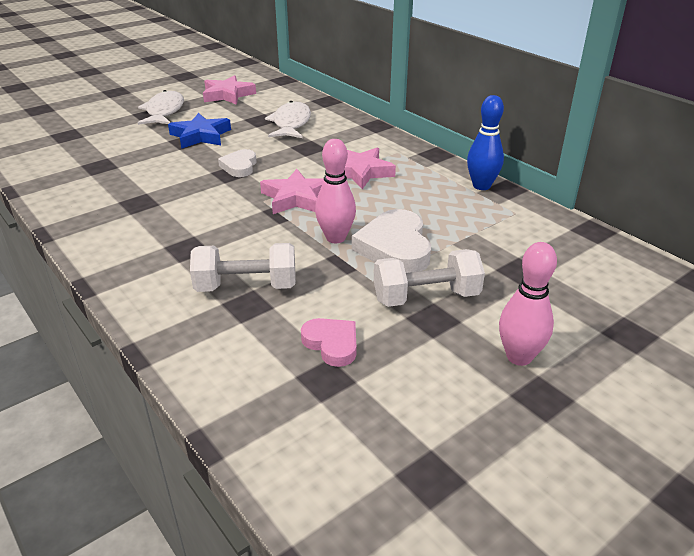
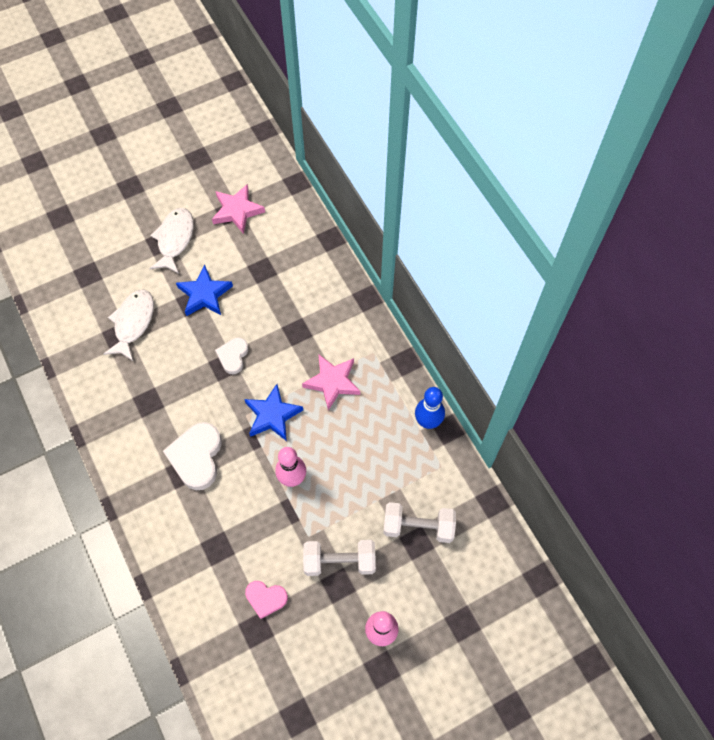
camera: 10 degrees right, 30 degrees up
(246, 287) = (219, 528): white dumbbell -> white dumbbell (418, 527)
(291, 123) = (289, 282): white fish -> white fish (133, 323)
(296, 198) = (272, 415): pink star -> blue star
(332, 344) = (266, 598): pink heart -> pink heart turned 135 degrees clockwise
(395, 247) = (333, 498): white heart -> white heart (196, 457)

